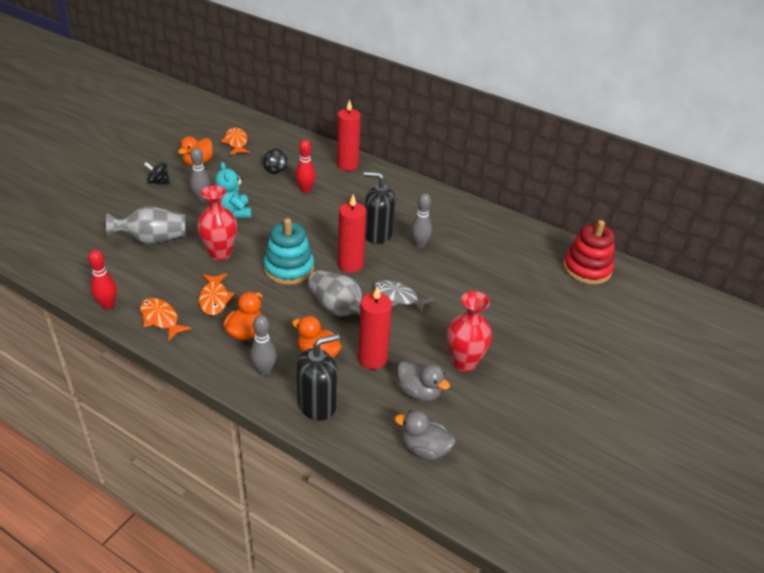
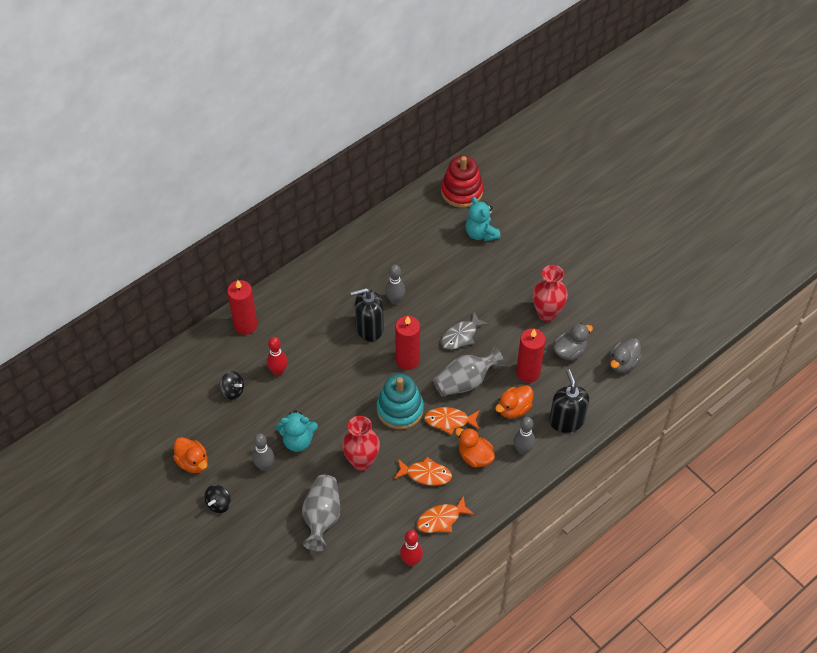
camera: 70 degrees left, 15 degrees up
(236, 142) = (164, 419): orange fish -> orange fish (449, 421)
(377, 234) = (369, 328): black soap dispenser -> black soap dispenser turned 45 degrees clockwise
(541, 291) = (481, 233): none -> turquoise teddy bear

